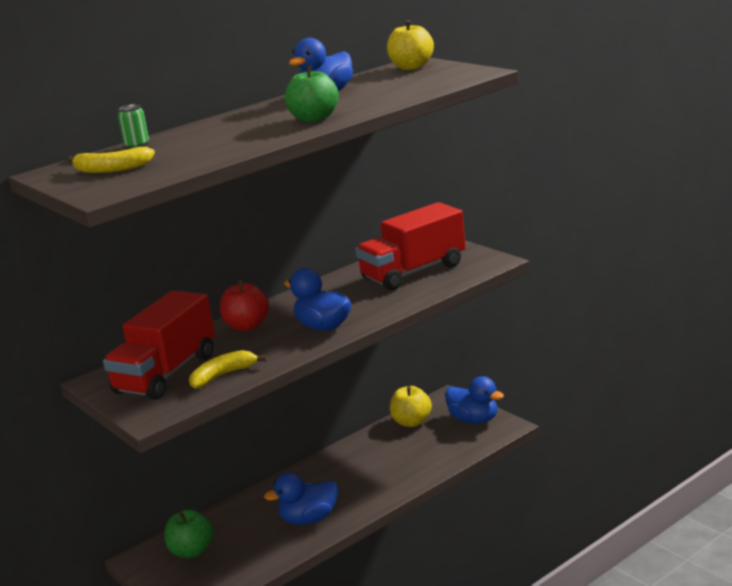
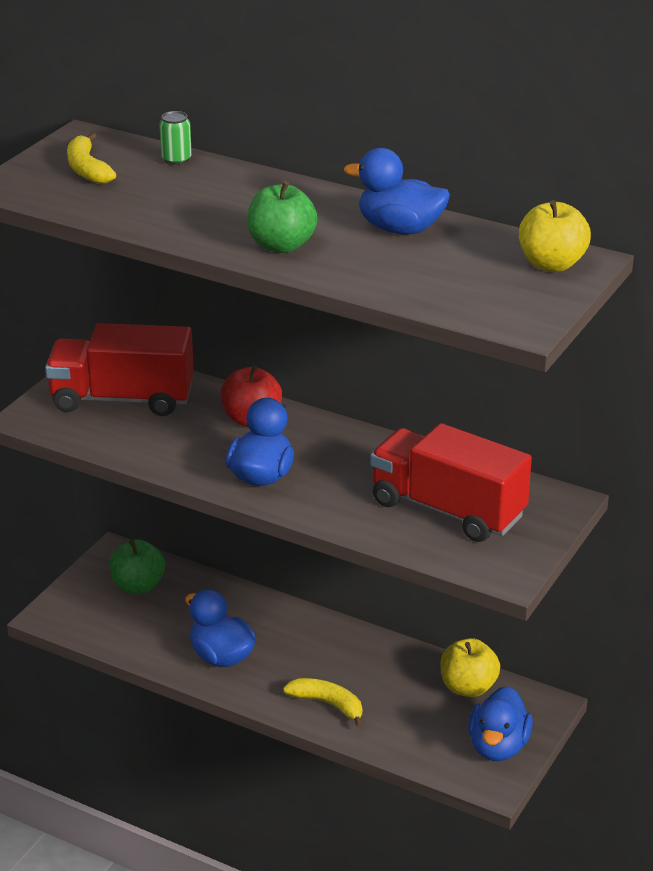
camera: 65 degrees right, 10 degrees up
(223, 375) = (124, 438): yellow banana -> yellow banana (328, 704)

